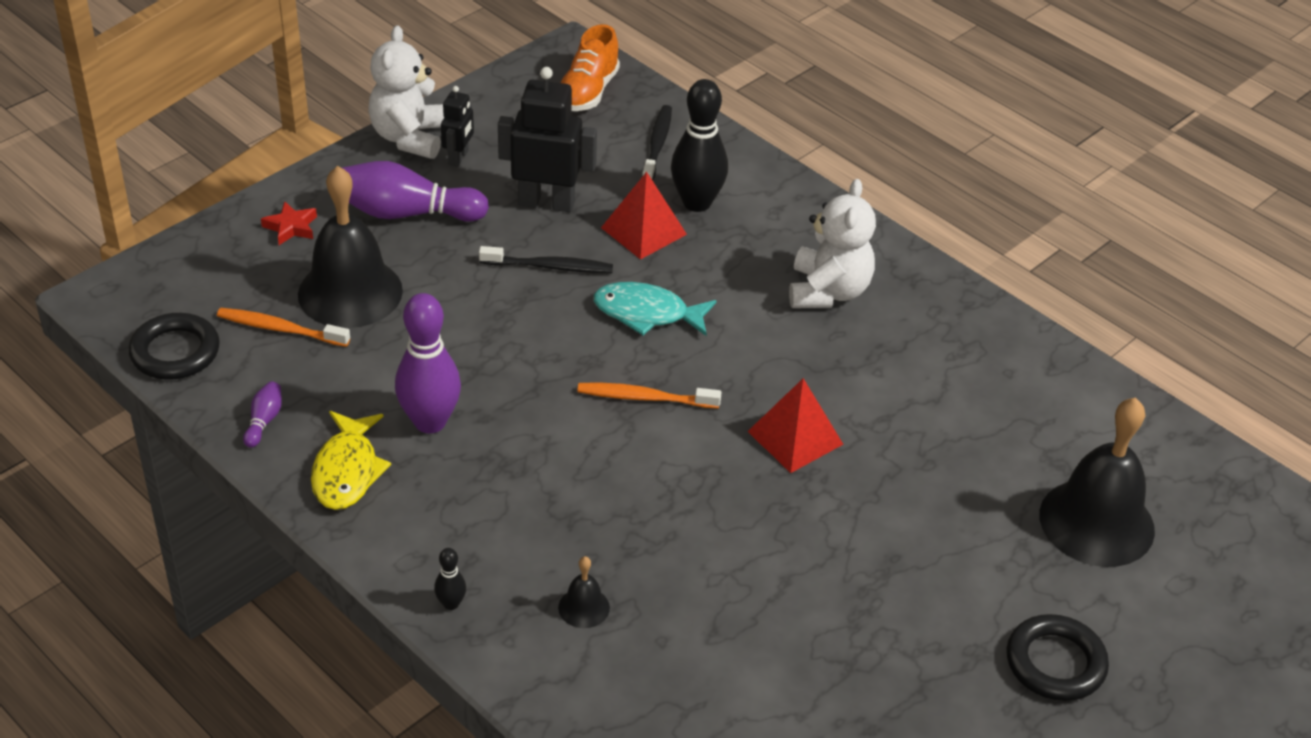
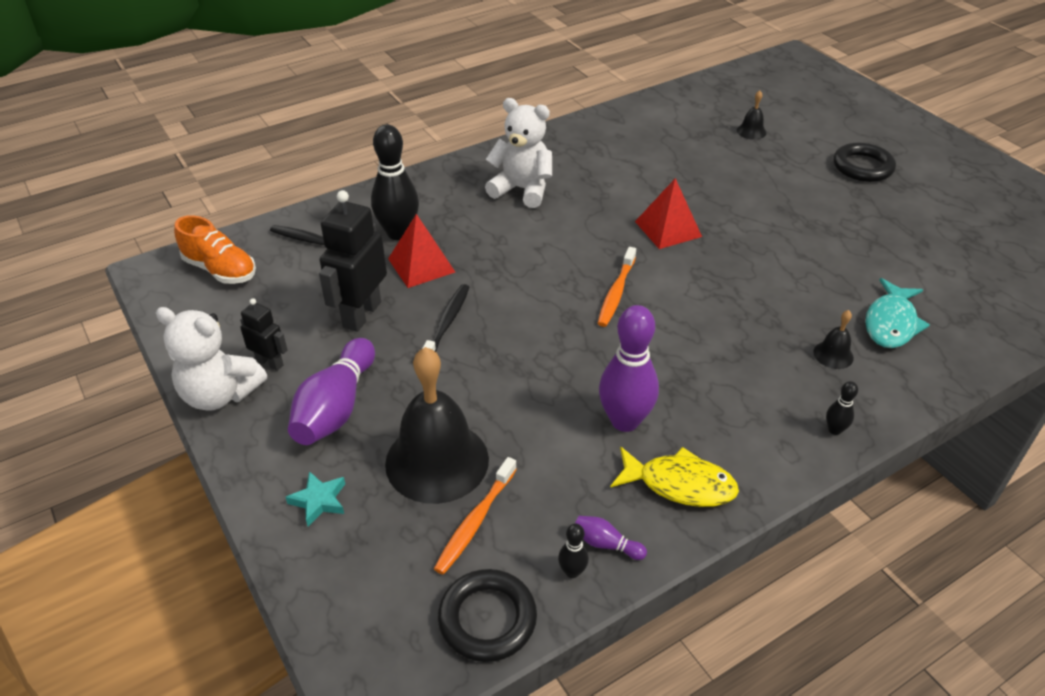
camera: 75 degrees left, 0 degrees up
(230, 401) = (572, 571): none -> black bowling pin
(291, 227) = (319, 501): red star -> turquoise star
(647, 313) = (521, 278): turquoise fish -> turquoise fish (891, 323)
(1096, 522) = (751, 131): black bell -> black bell, size x0.42

